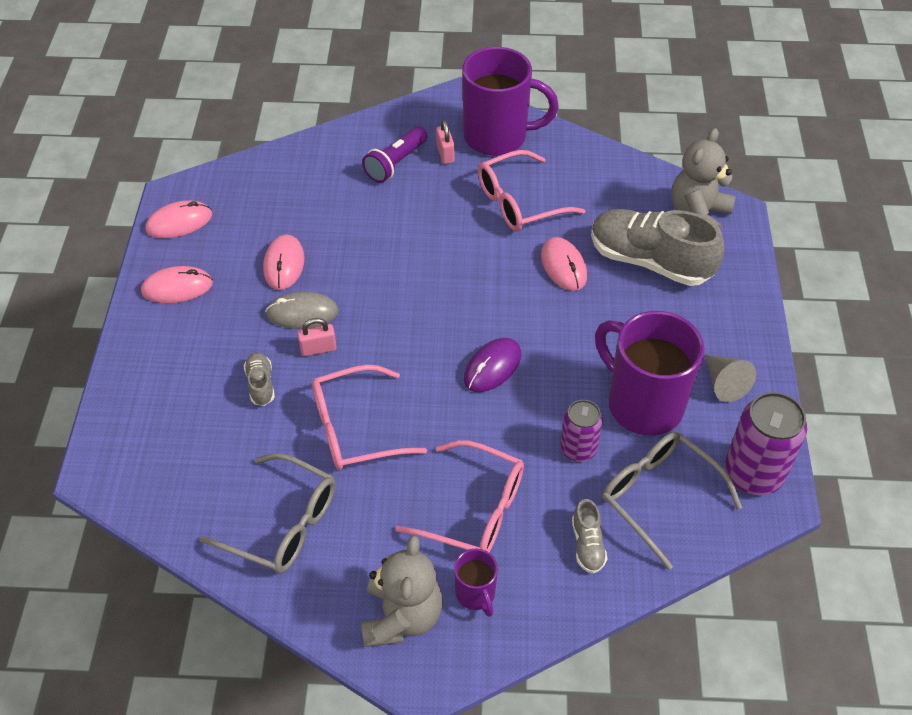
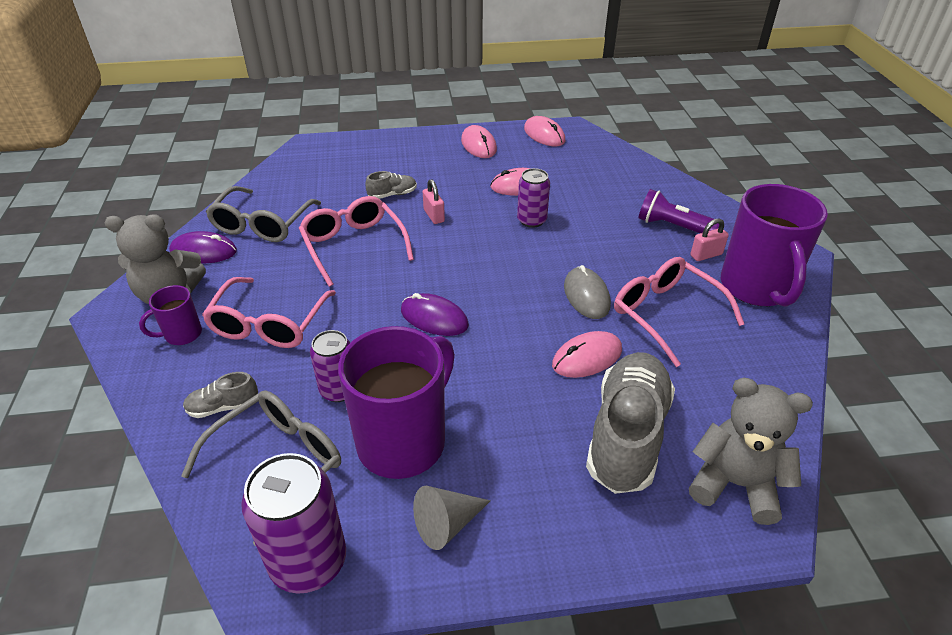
camera: 80 degrees right, 10 degrees down
(302, 313) = (470, 202): grey mouse -> grey mouse (586, 295)
(323, 587) = (203, 251): none -> purple mouse
(353, 266) = (531, 220): none -> purple can

